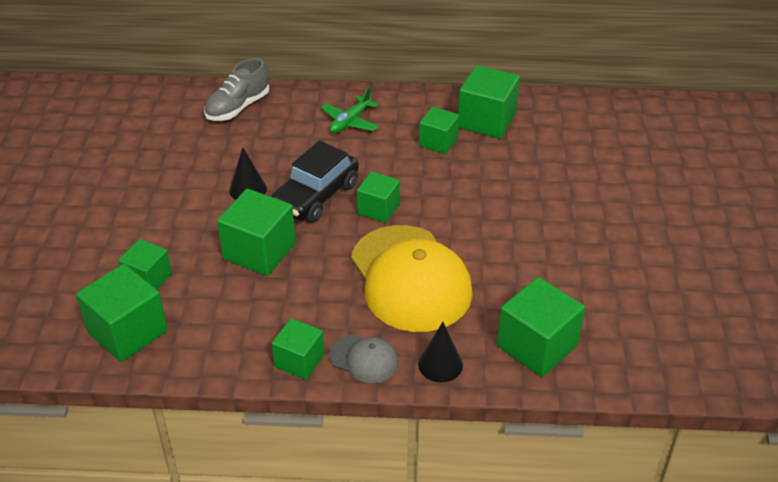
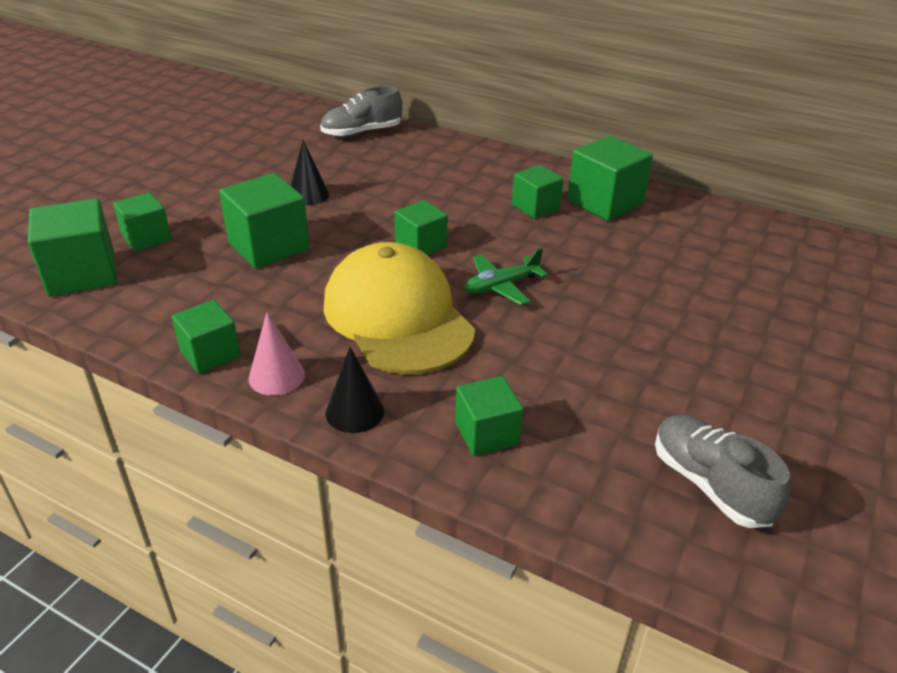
camera: 25 degrees right, 5 degrees down
(316, 196) = (368, 217): black car -> none
(350, 122) = (458, 168): green plane -> green plane (501, 286)
(364, 359) = (276, 376): grey cap -> pink cone
(410, 278) = (397, 316): yellow cap -> yellow cap turned 150 degrees clockwise
(537, 346) = (487, 433): green cube -> green cube, size x0.63
(688, 327) = (710, 484): none -> grey shoe

